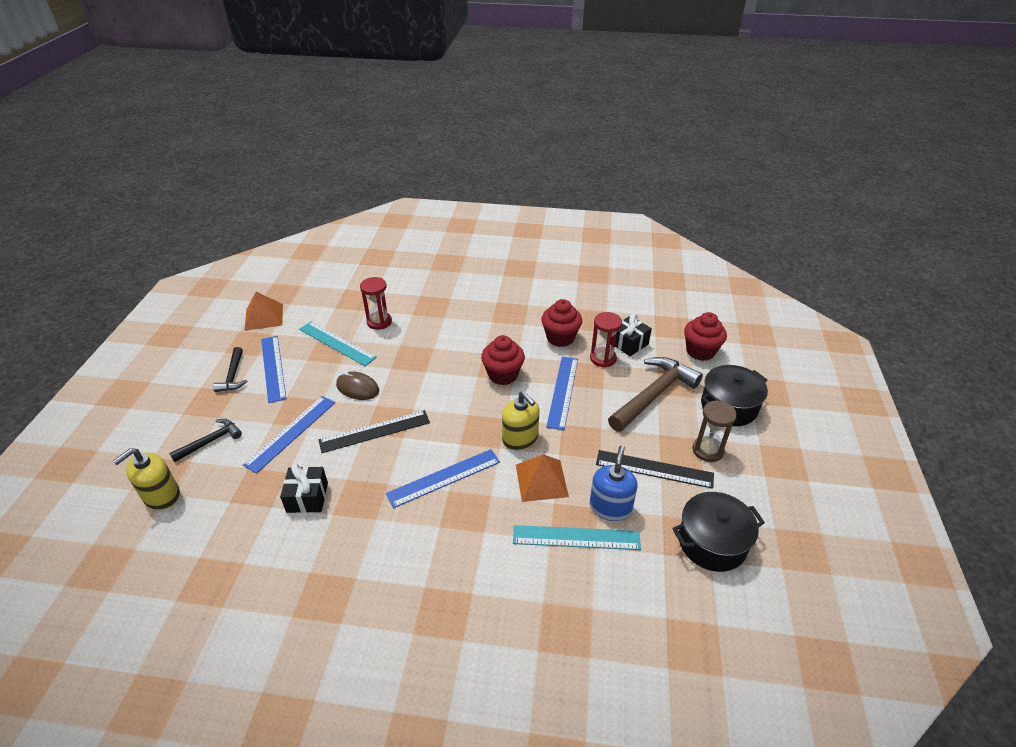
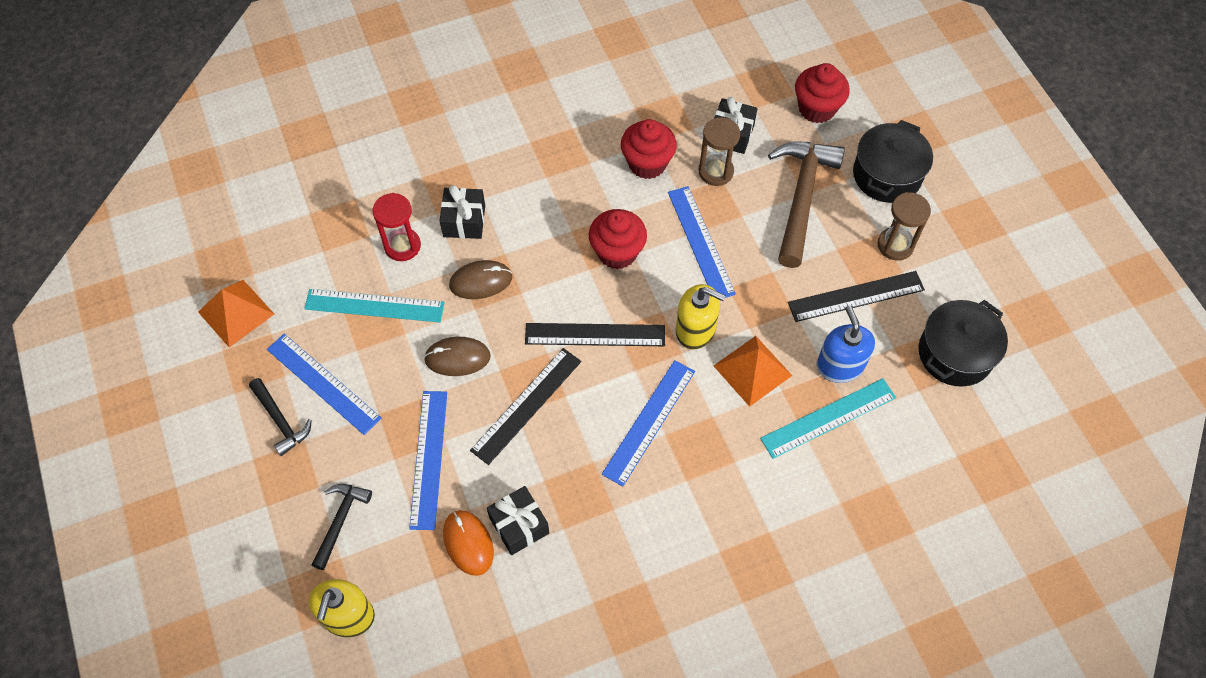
camera: 30 degrees left, 20 degrees up
(268, 491) = (468, 543): none -> orange mouse
(407, 356) = (481, 281): none -> brown mouse
(424, 324) = (464, 221): none -> black gift
(451, 412) = (595, 335): none -> black ruler
(603, 358) = (715, 171): red hourglass -> brown hourglass

